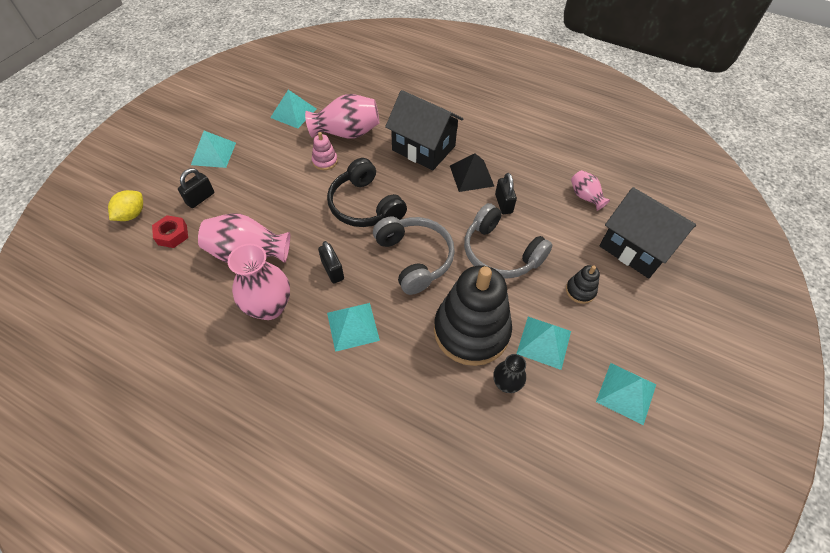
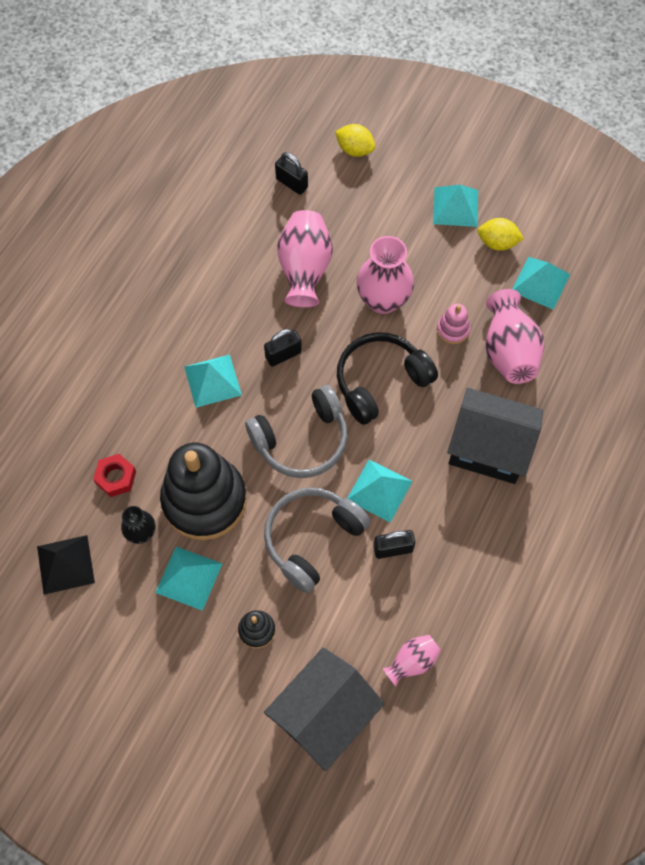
camera: 90 degrees right, 10 degrees up
(172, 235) = (328, 193): red nut -> red nut (116, 477)
(200, 198) = (382, 208): black padlock -> black padlock (292, 183)
(254, 132) = (497, 243): none -> yellow lemon
(269, 307) = (237, 300): pink vase -> pink vase (383, 300)
(423, 148) = (488, 448): black house -> black house turned 75 degrees clockwise
(471, 175) = (441, 510): black pyramid -> black pyramid (65, 564)
(626, 393) = (125, 660): turquoise pyramid -> turquoise pyramid (379, 490)

